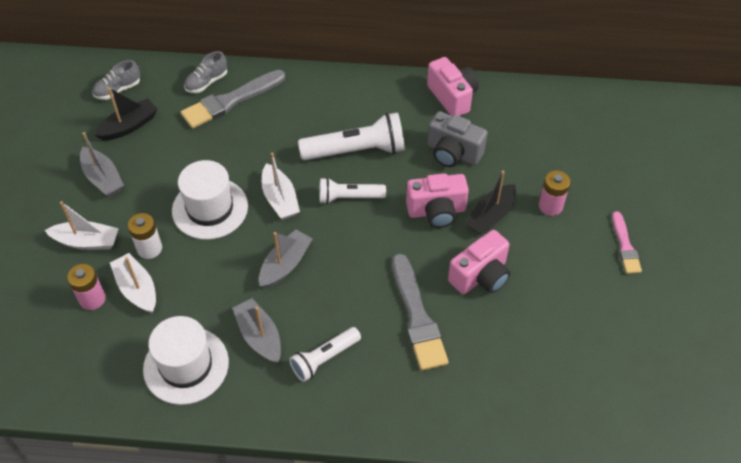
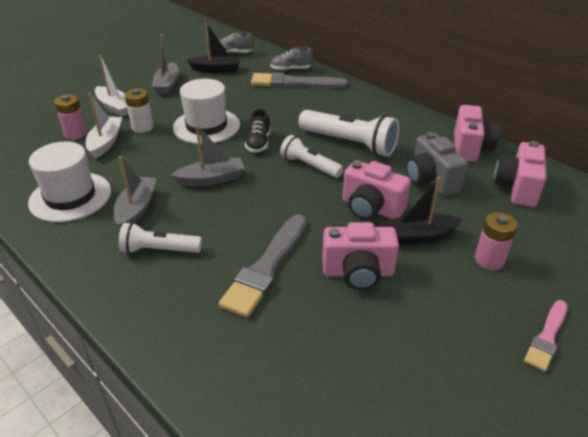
camera: 40 degrees right, 15 degrees down
(280, 199) = (258, 143): white boat -> black shoe
(517, 122) = (516, 188): none -> pink camera

